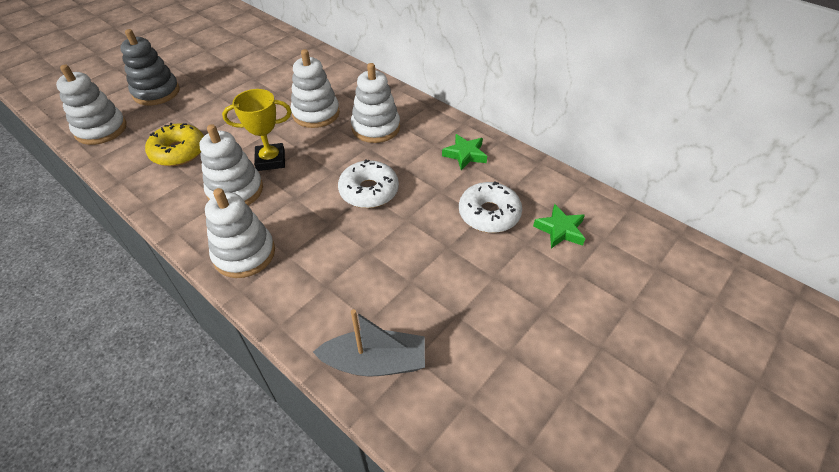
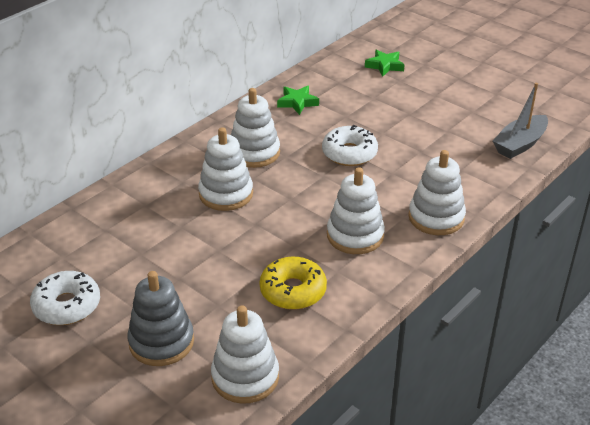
camera: 90 degrees left, 10 degrees down
(270, 160) = (307, 218): yellow trophy -> none
(375, 362) = (520, 144): grey boat -> grey boat turned 135 degrees counterclockwise
(489, 214) = (371, 94): white donut -> white donut (67, 306)

